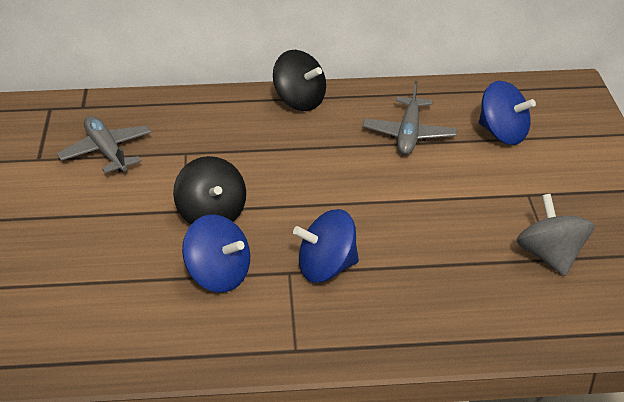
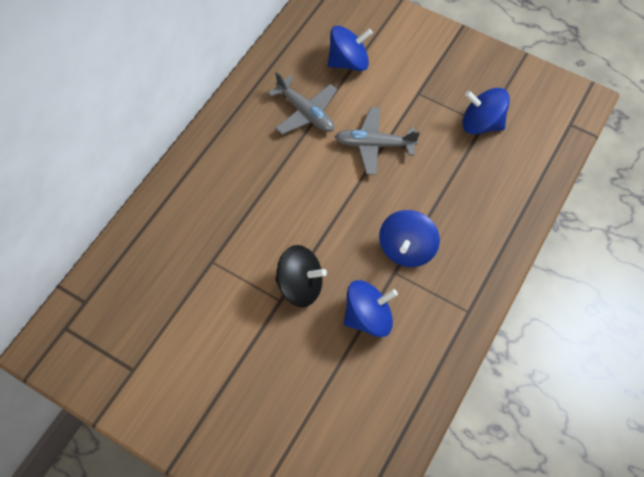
camera: 55 degrees left, 25 degrees up
(106, 151) = (164, 315): grey plane -> grey plane (374, 144)
(299, 101) = (210, 151): black spinning top -> none
(550, 257) = (481, 124): grey spinning top -> blue spinning top

